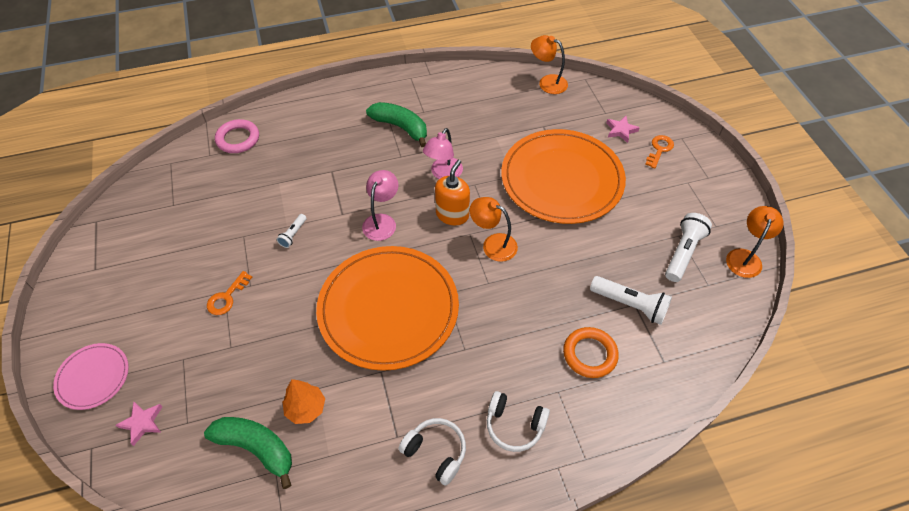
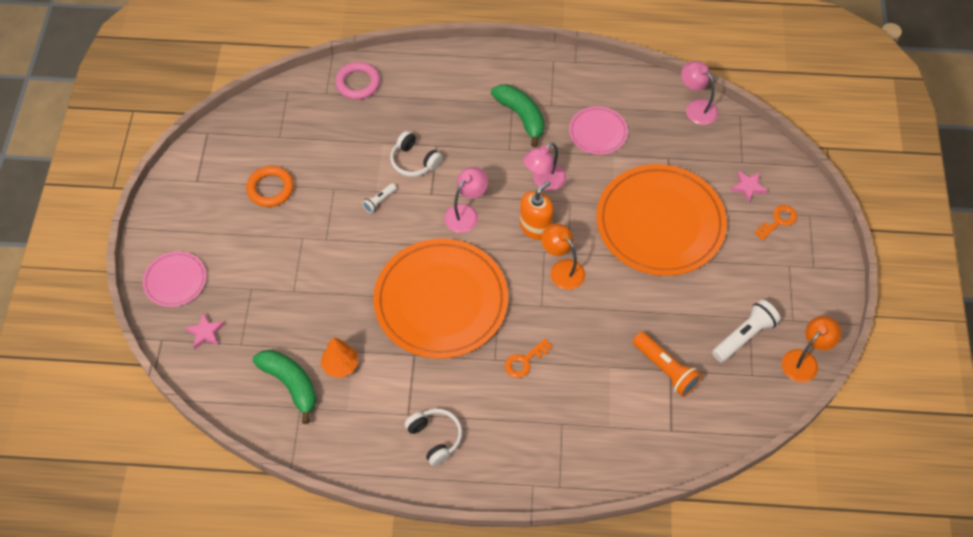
camera: 20 degrees right, 5 degrees up
(227, 297) = (303, 244): orange key -> orange key (524, 361)
(473, 122) = (598, 132): none -> pink plate
(514, 425) = (511, 439): white headphones -> white headphones (414, 161)
(547, 82) = (696, 107): orange lamp -> pink lamp
(589, 354) = (605, 401): orange ring -> orange ring (270, 188)
(630, 305) = (665, 369): white flashlight -> orange flashlight

